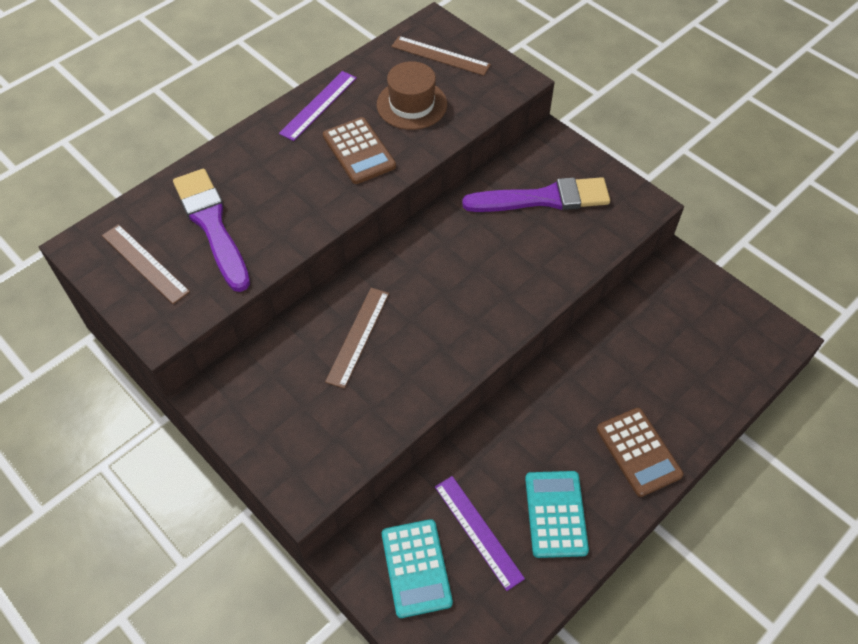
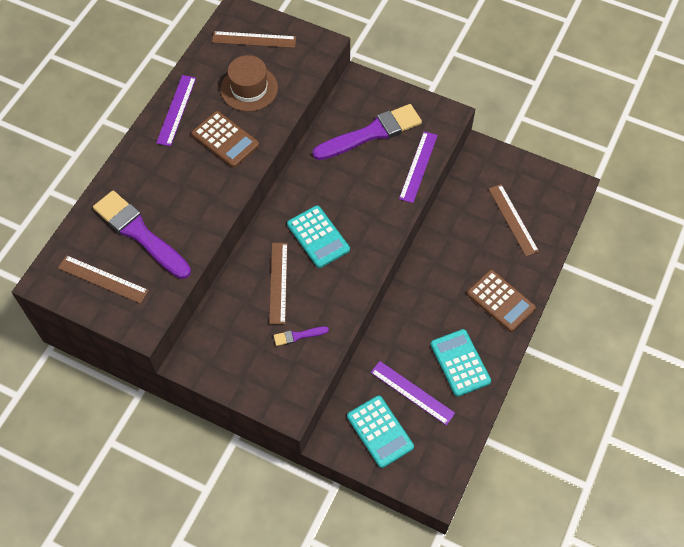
camera: 20 degrees left, 5 degrees up
(354, 408) = (298, 336): none -> purple brush
(429, 297) = (318, 237): none -> turquoise calculator
(587, 252) = (418, 166): none -> purple ruler
(690, 355) = (513, 219): none -> brown ruler

